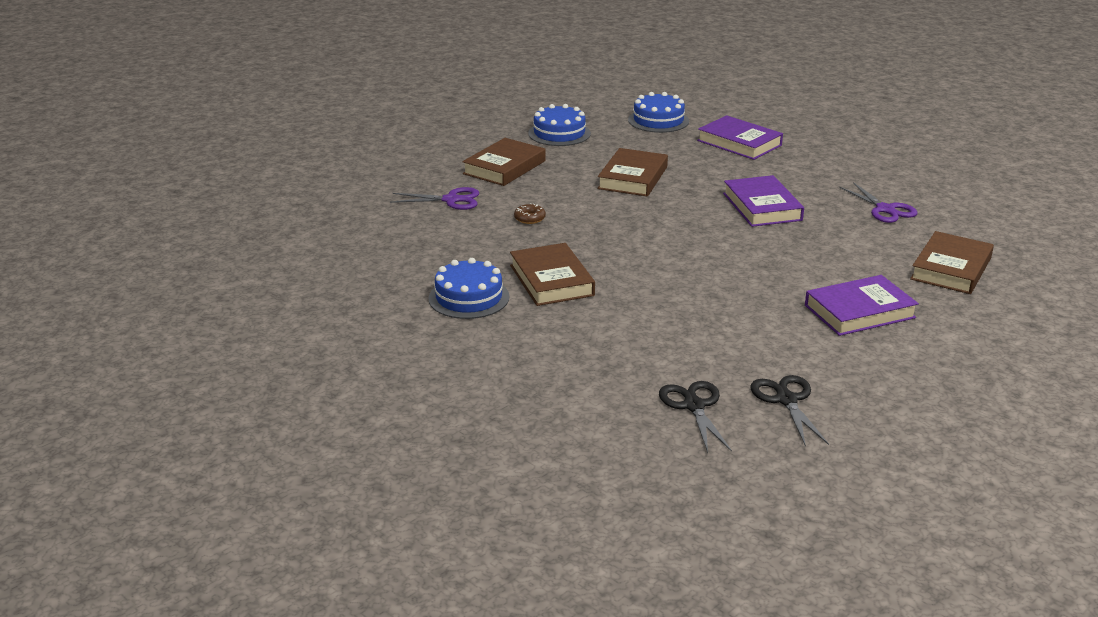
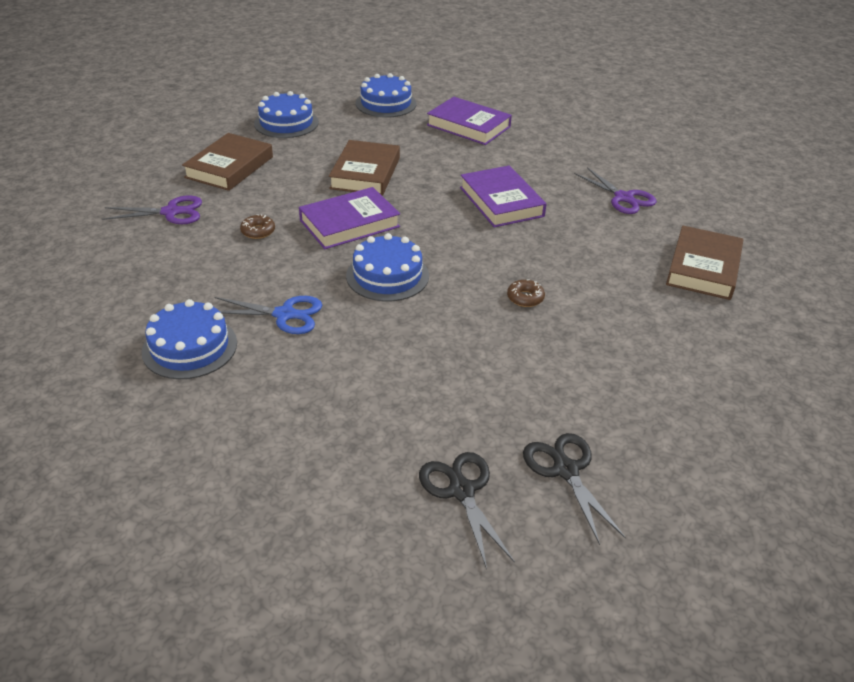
camera: 10 degrees left, 10 degrees up
(551, 280) = (285, 314): brown book -> blue scissors
(646, 257) = (387, 276): none -> blue cake
(772, 281) = (525, 298): none -> brown donut
(859, 311) = (623, 332): purple book -> purple book (349, 223)

